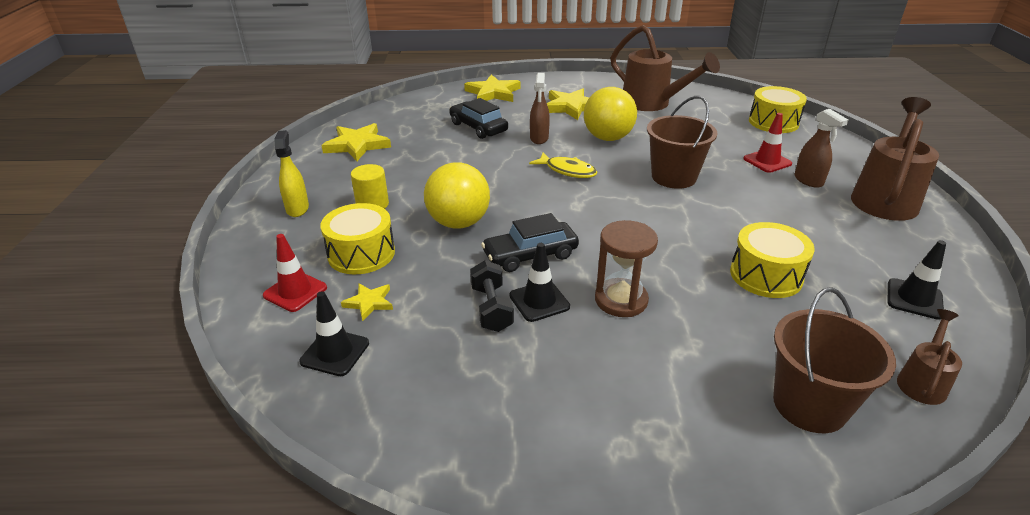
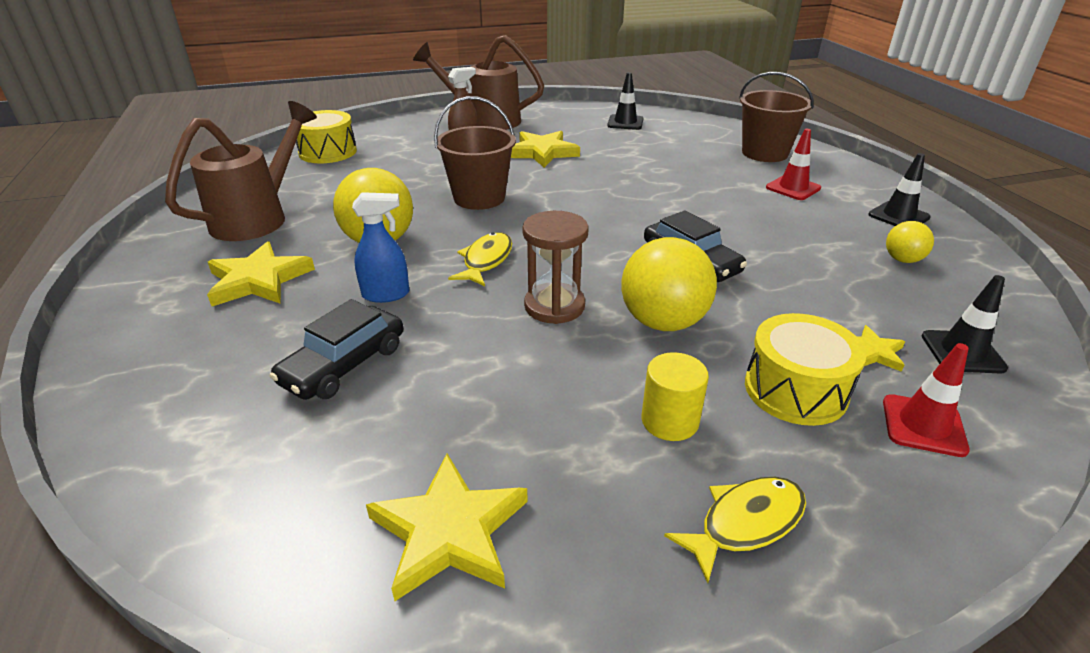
camera: 105 degrees left, 0 degrees up
(297, 208) = (745, 523): yellow spray bottle -> yellow fish
(478, 395) = (902, 260): none -> yellow ball
(491, 308) = (796, 271): black dumbbell -> none
(493, 93) = (160, 378): yellow star -> yellow star (542, 152)
(539, 138) = (386, 294): brown spray bottle -> blue spray bottle
(539, 301) = (759, 248): black traffic cone -> black traffic cone (898, 216)
(621, 300) = (720, 212): brown hourglass -> brown hourglass (554, 306)
(766, 275) = (634, 161): yellow drum -> none
(767, 161) = (428, 157): red traffic cone -> red traffic cone (793, 188)
(922, 381) = (709, 127): brown watering can -> none

